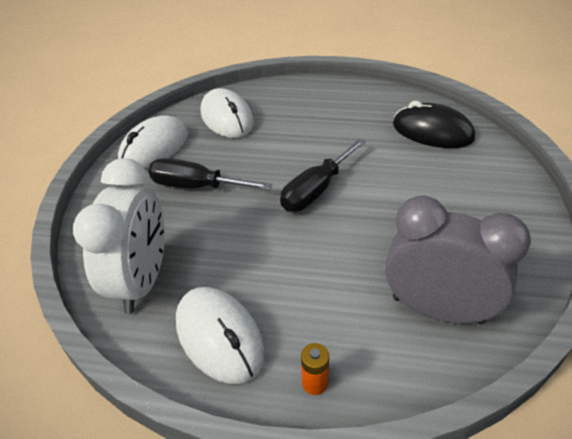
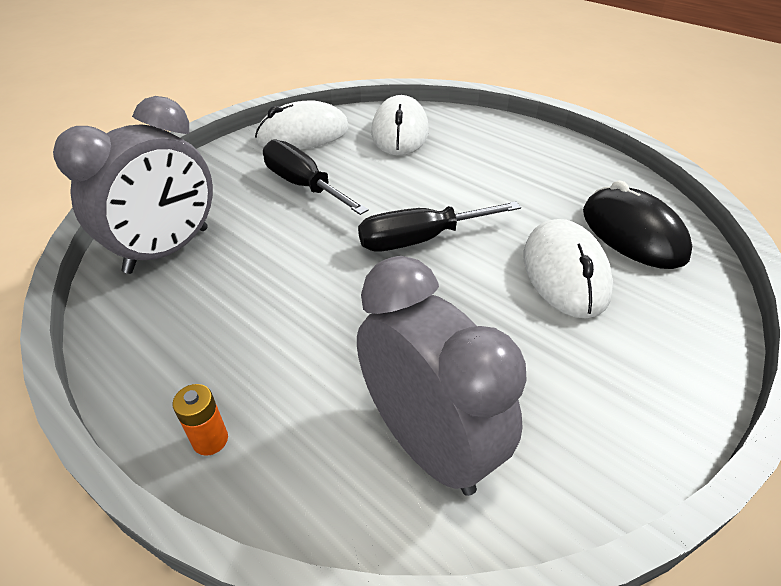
camera: 30 degrees right, 0 degrees up
(143, 281) = (168, 250): white clock -> grey clock
(219, 336) = (175, 338): white mouse -> white mouse (565, 273)

